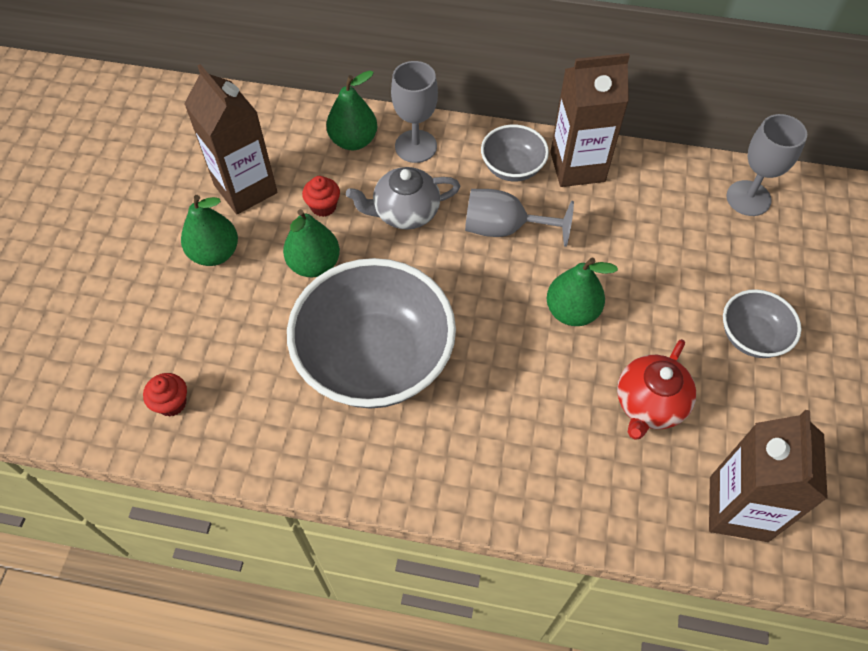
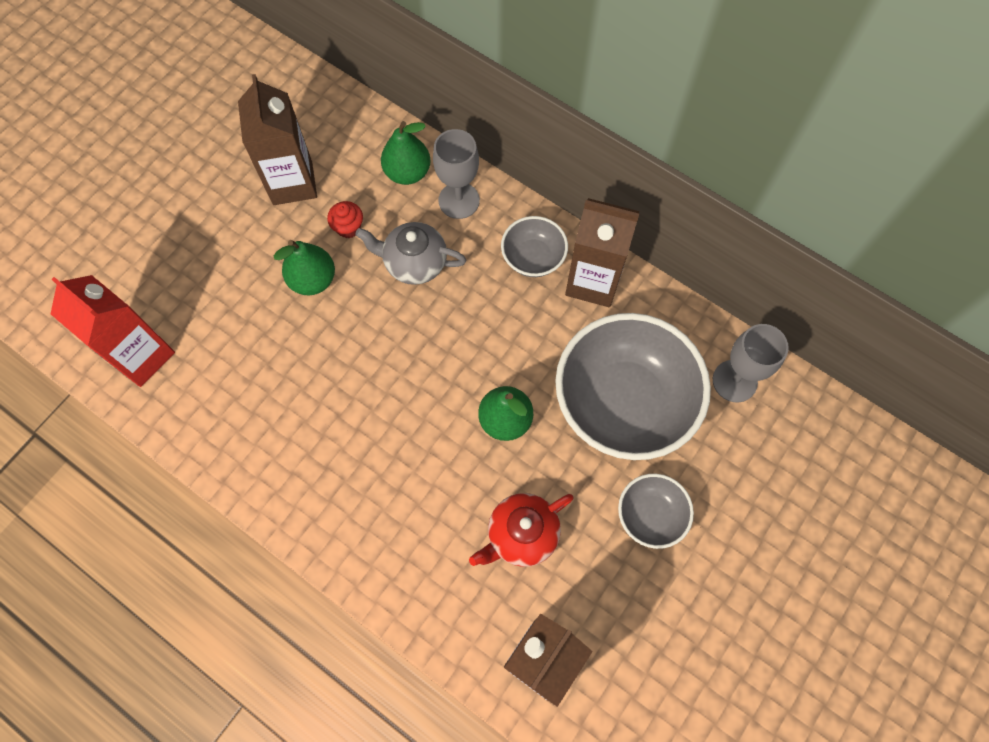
camera: 25 degrees right, 10 degrees up
(172, 403) = (141, 356): red cupcake -> red carton
(215, 253) = (238, 234): green pear -> none
(375, 359) = (317, 389): grey bowl -> grey bowl (624, 402)
(504, 228) = (492, 315): grey goblet -> none

